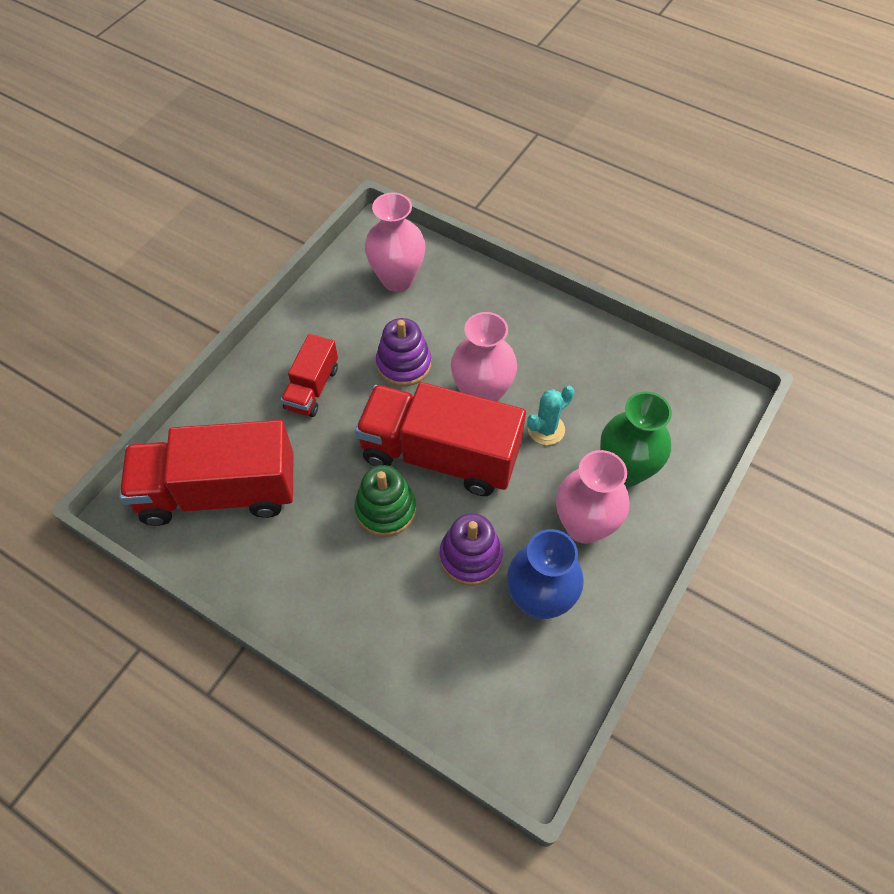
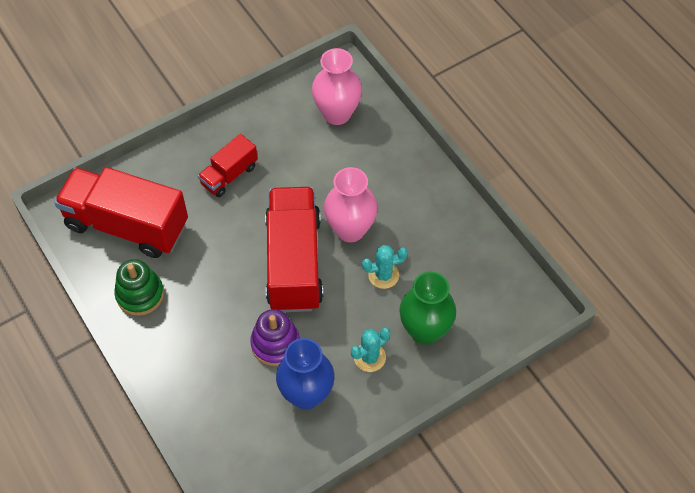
camera: 25 degrees right, 0 degrees up
(386, 509) = (234, 285): green stacking toy -> green stacking toy (140, 294)
(404, 364) = (305, 183): purple stacking toy -> none
(440, 455) = (294, 262): red truck -> red truck turned 45 degrees clockwise
(584, 526) = (369, 357): pink vase -> turquoise cactus

